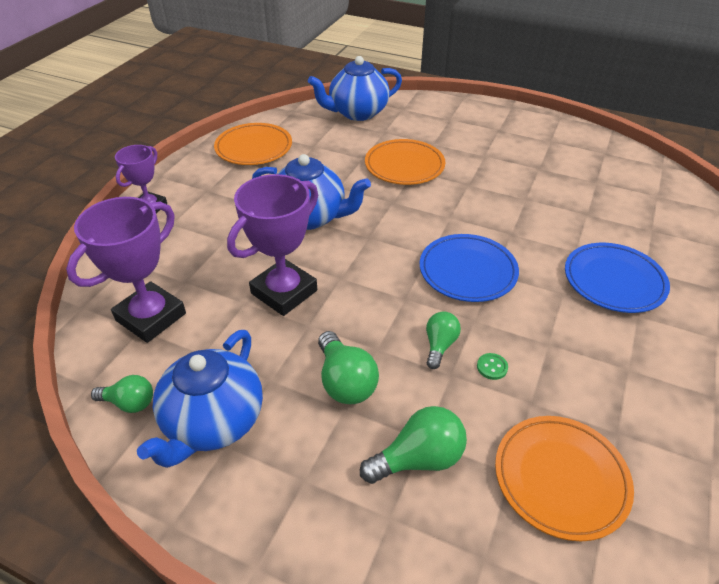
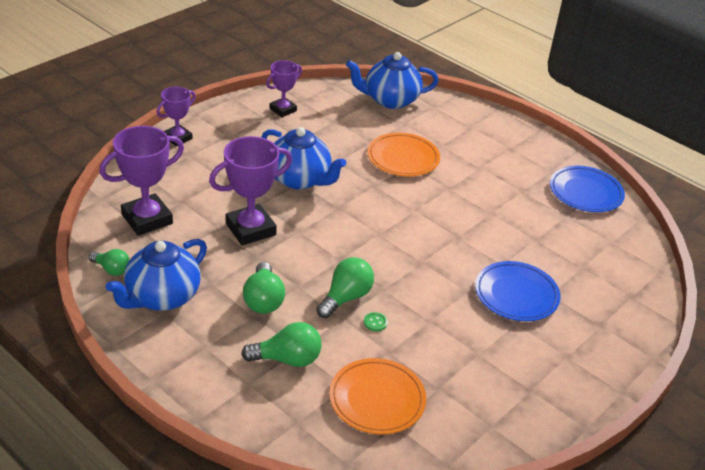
camera: 15 degrees right, 5 degrees down
(254, 148) = (283, 110): orange plate -> purple trophy
(439, 345) = (345, 298): green light bulb -> green light bulb, size x1.54
(467, 271) = (401, 254): blue plate -> blue plate (585, 192)

